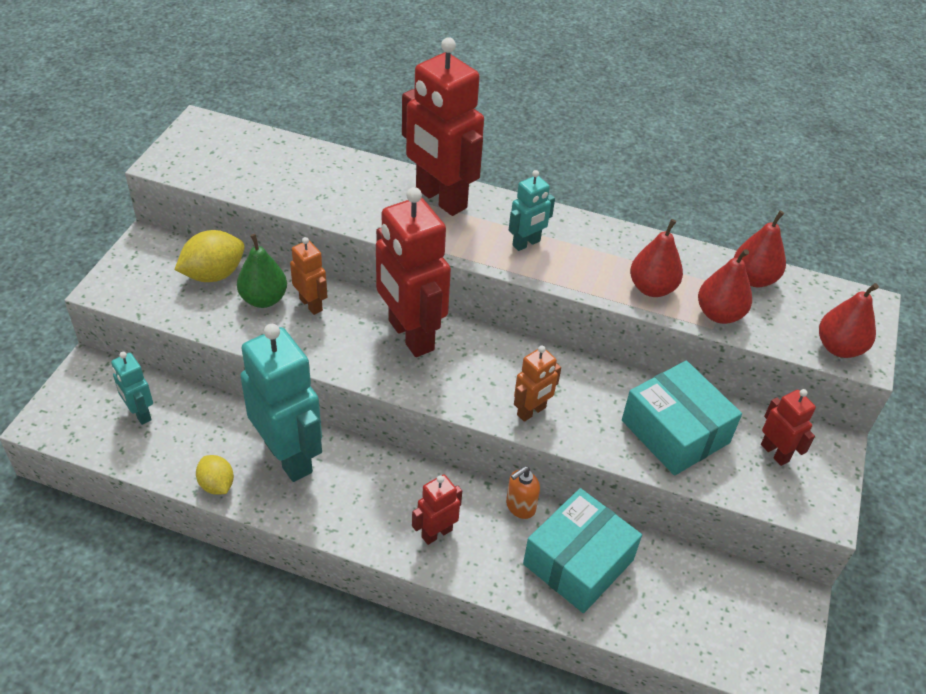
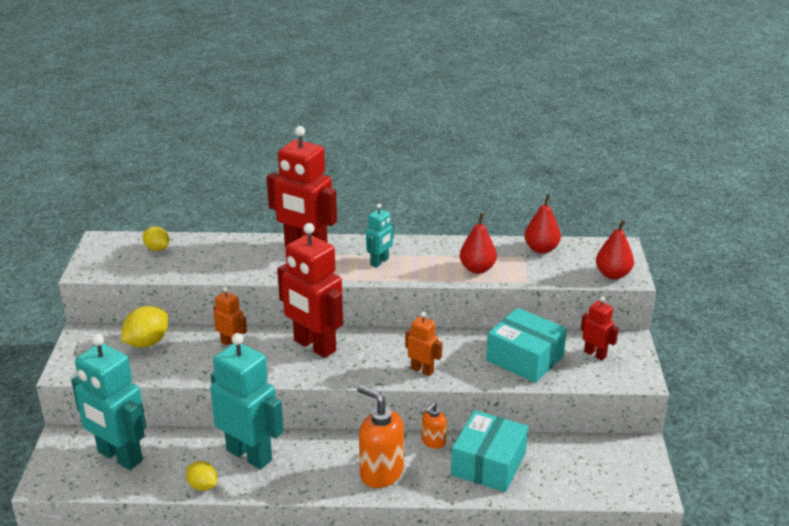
camera: 15 degrees left, 15 degrees down
(140, 413) = (119, 457): turquoise robot -> turquoise robot, size x2.04
(260, 152) = (157, 249): none -> yellow lemon
(264, 299) = (194, 349): green pear -> none
(436, 533) = (381, 473): red robot -> orange soap dispenser
(531, 411) = (422, 370): orange robot -> orange robot turned 90 degrees counterclockwise
(719, 314) = (528, 273): red pear -> none

